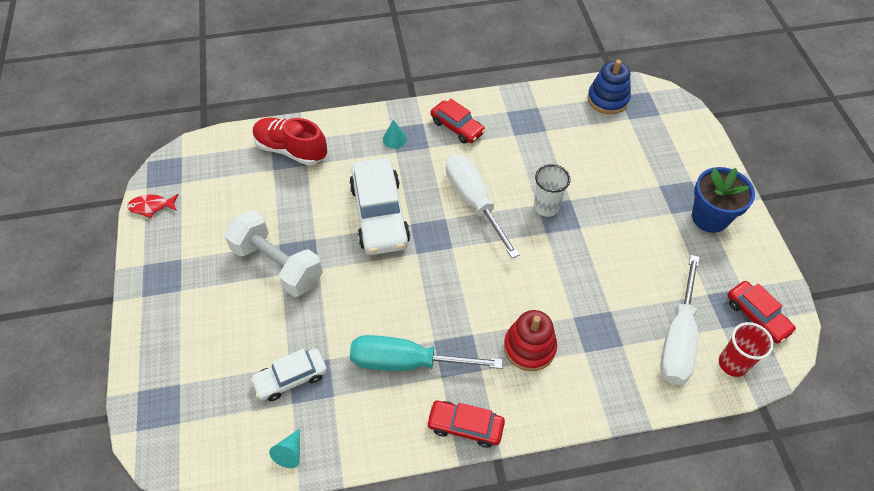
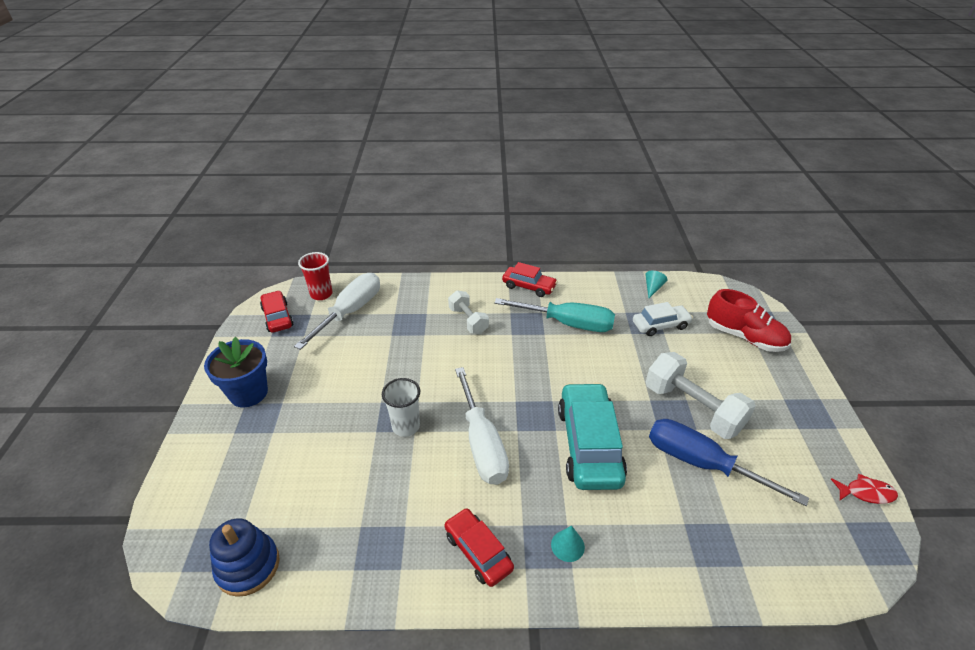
camera: 170 degrees left, 15 degrees down
(282, 212) = (701, 463): none -> blue screwdriver
(291, 150) = (711, 550): red shoe -> red shoe (744, 337)
(379, 214) = (589, 444): white car -> turquoise car
(529, 347) = (468, 320): red stacking toy -> white dumbbell

